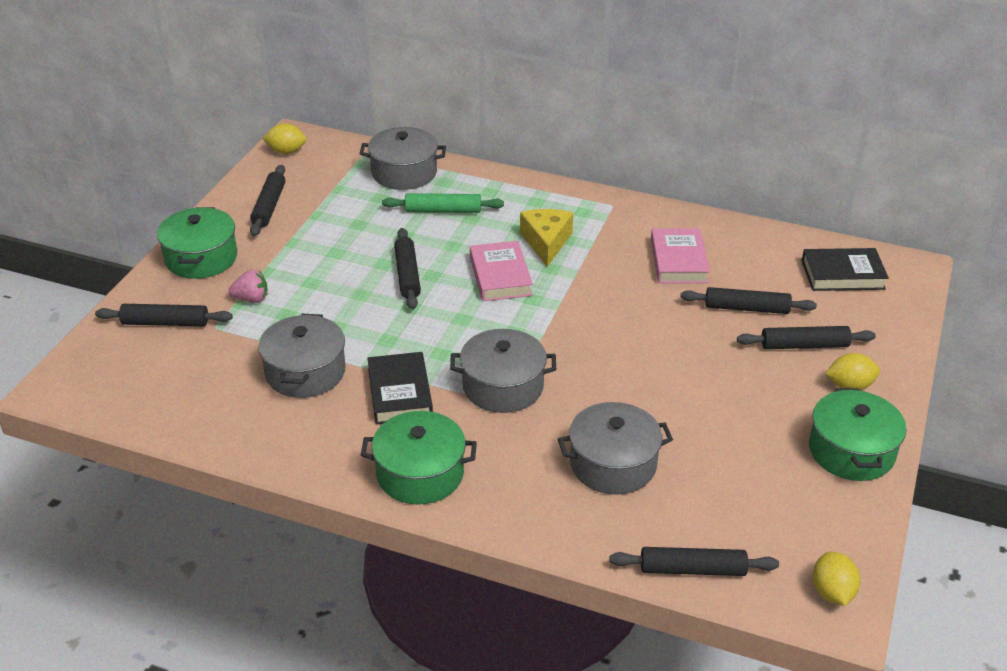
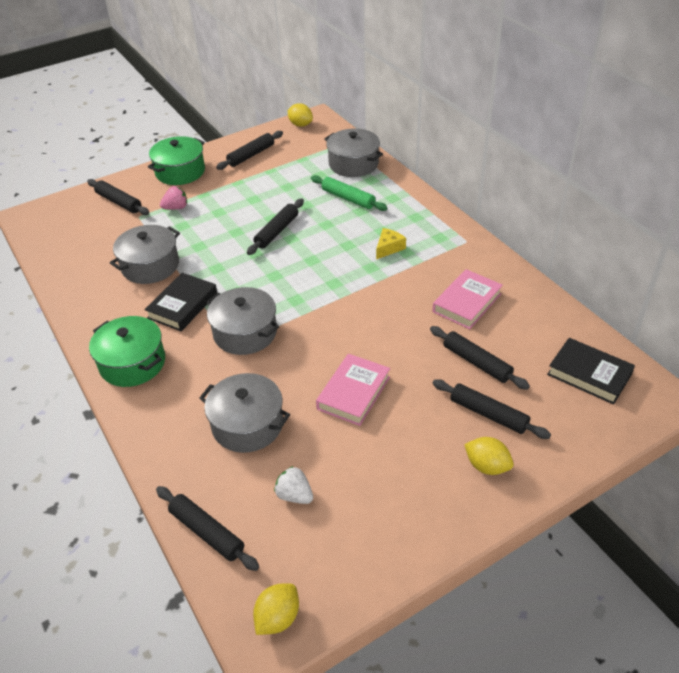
camera: 40 degrees right, 5 degrees up
(251, 299) = (176, 208): pink strawberry -> pink strawberry turned 60 degrees counterclockwise
(500, 276) = (331, 258): pink book -> pink book (353, 393)
(546, 242) = (389, 248): yellow cheese -> yellow cheese, size x0.66
(729, 496) = (294, 495): none -> white strawberry
(851, 451) = (425, 518): green pot -> none

